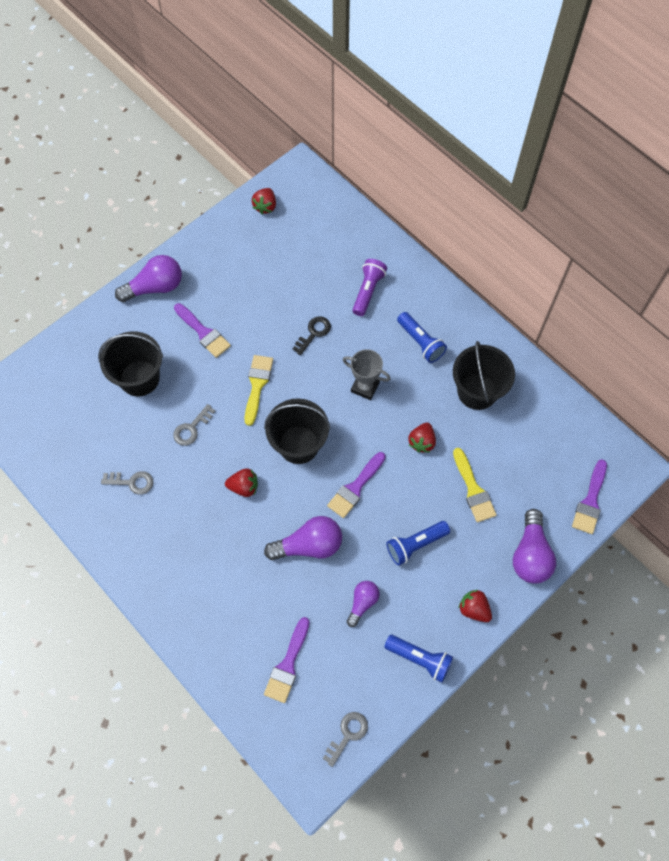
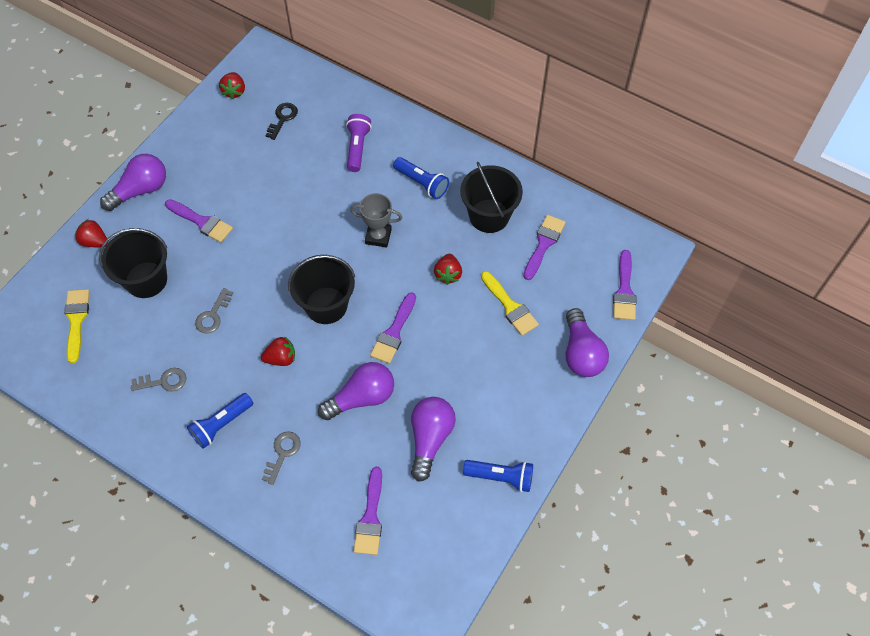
camera: 15 degrees left, 5 degrees down
(257, 385) = (269, 259): yellow brush -> yellow brush (76, 320)
(314, 333) = (314, 198): black key -> black key (282, 118)
(347, 734) = (449, 568): grey key -> grey key (282, 453)
(362, 603) = (430, 439): purple light bulb -> purple light bulb, size x1.67
(415, 544) = (467, 371): blue flashlight -> blue flashlight (221, 424)
(474, 609) = (541, 417): red strawberry -> red strawberry (94, 241)
(523, 433) = (543, 244): none -> purple brush

